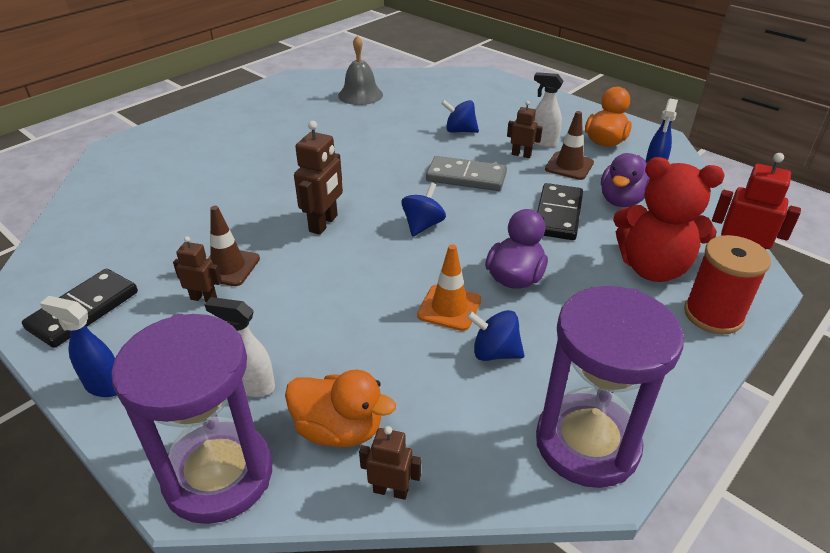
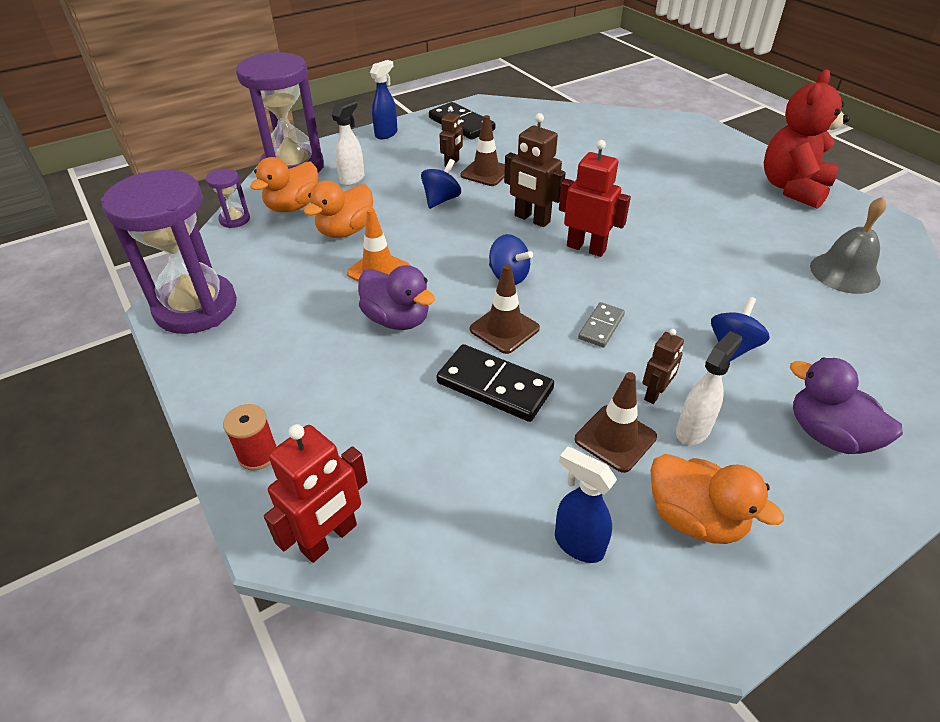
camera: 105 degrees right, 5 degrees up
(364, 190) = (586, 248): none -> red robot
(384, 355) = (346, 231): none -> orange duck
(391, 490) = (235, 219): brown robot -> purple hourglass
(466, 177) = (601, 327): grey domino -> grey domino, size x0.58
(493, 218) = (504, 329): none -> brown traffic cone
(494, 352) = (312, 284): blue spinning top -> blue spinning top (441, 200)
(622, 200) = (508, 465): purple duck -> purple duck (828, 435)
(652, 268) = (357, 435): red teddy bear -> red teddy bear (792, 188)
(713, 315) = (258, 454): red spool -> red spool, size x0.59

